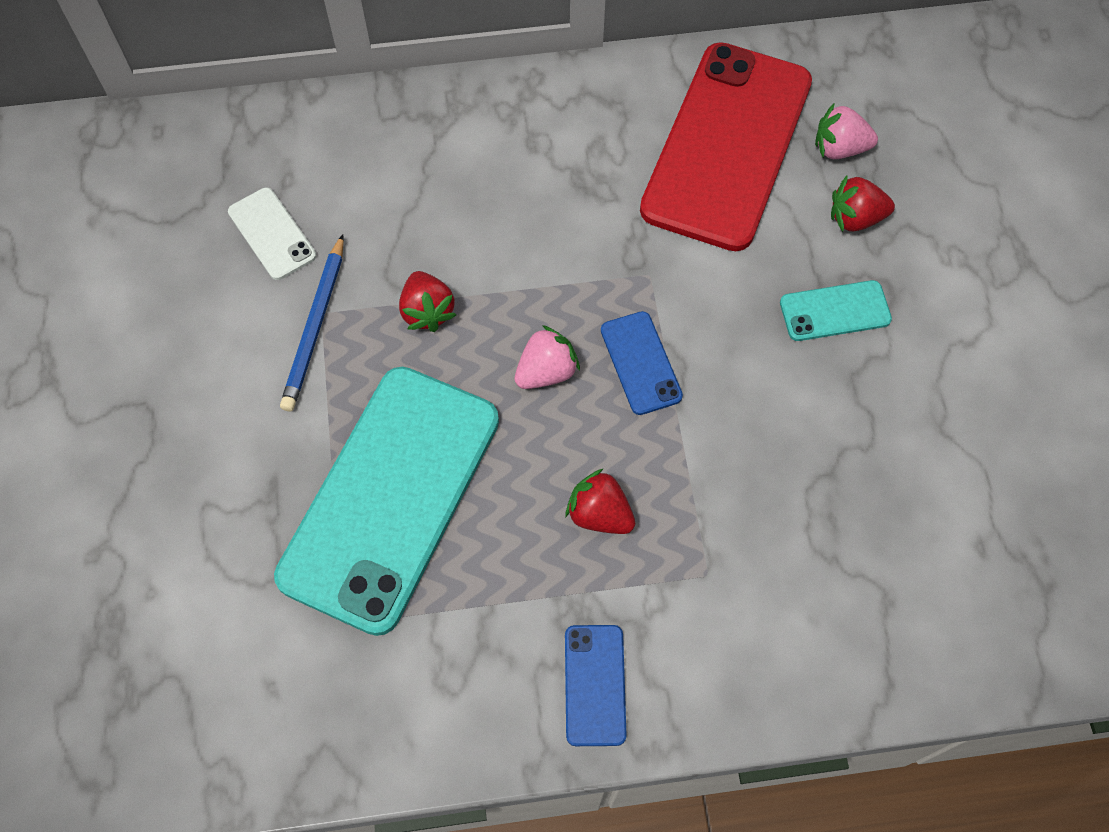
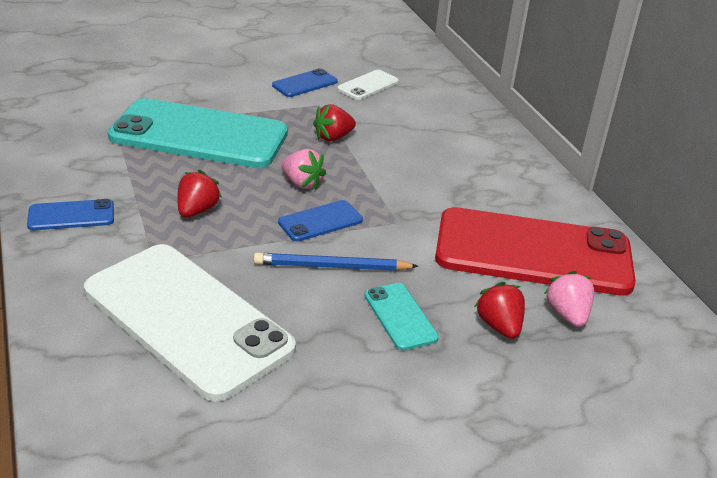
camera: 75 degrees right, 30 degrees down
(247, 323) = (305, 84): none -> blue phone
(315, 326) = (310, 103): blue pencil -> blue pencil (332, 266)
(828, 540) = (187, 319): none -> white phone

